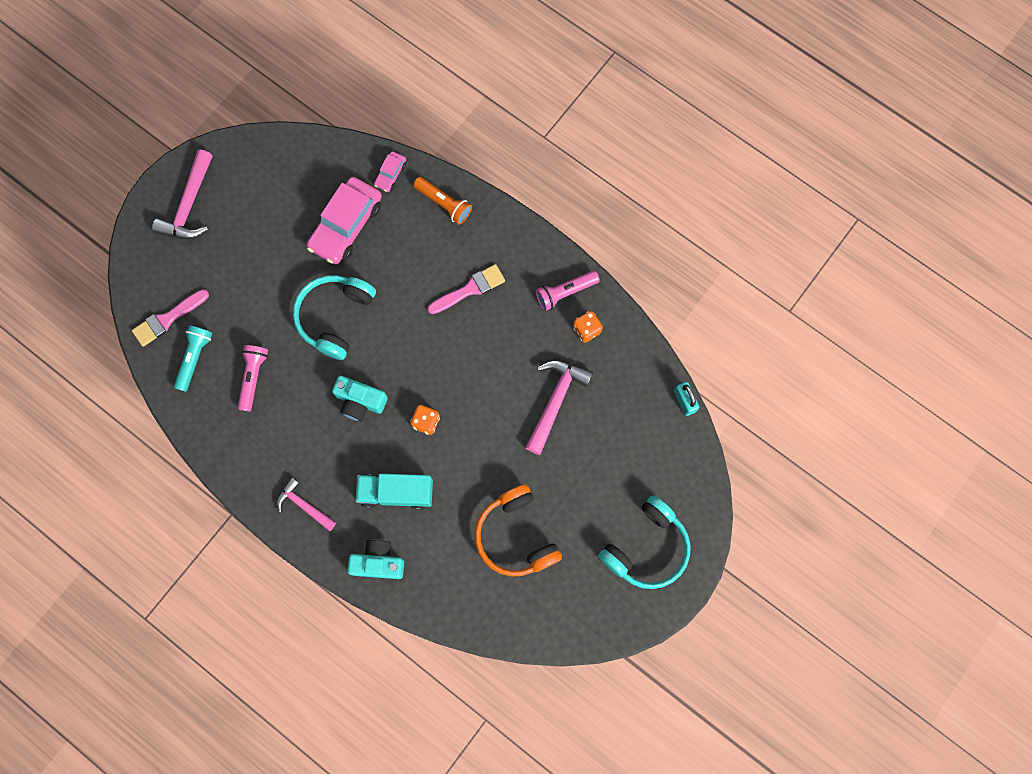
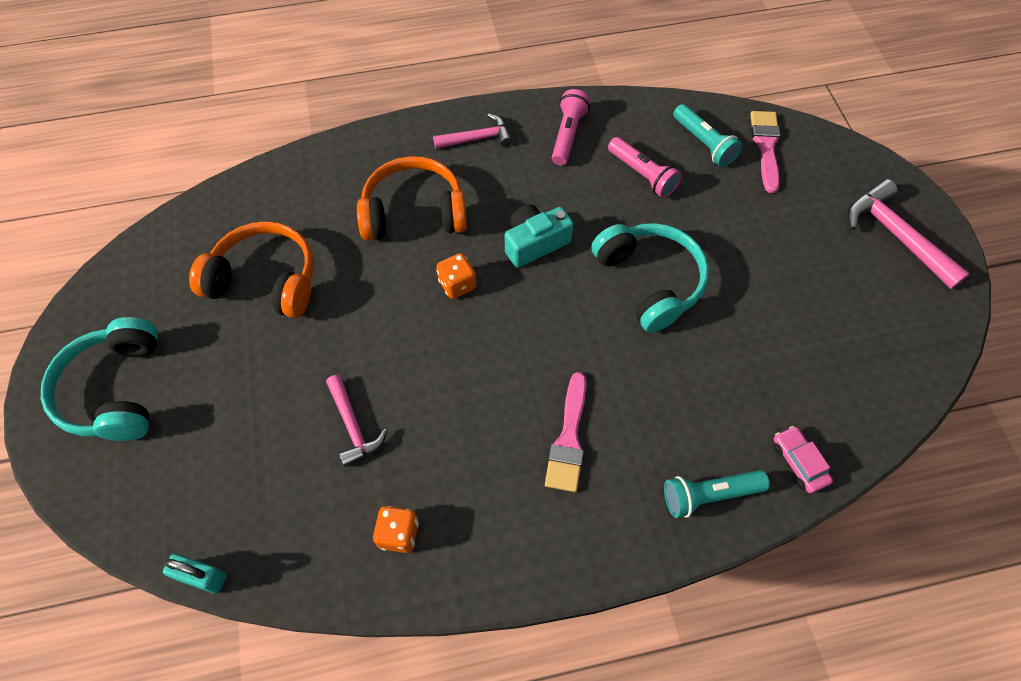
camera: 130 degrees right, 15 degrees down
(346, 225) = (759, 365): pink car -> none
(378, 562) = (368, 158): turquoise camera -> none
(396, 492) = (414, 213): turquoise truck -> orange headphones
(444, 204) = (709, 495): orange flashlight -> turquoise flashlight
(555, 401) = (353, 426): pink hammer -> pink hammer, size x0.64
(565, 292) = (468, 548): pink flashlight -> pink flashlight (567, 135)

